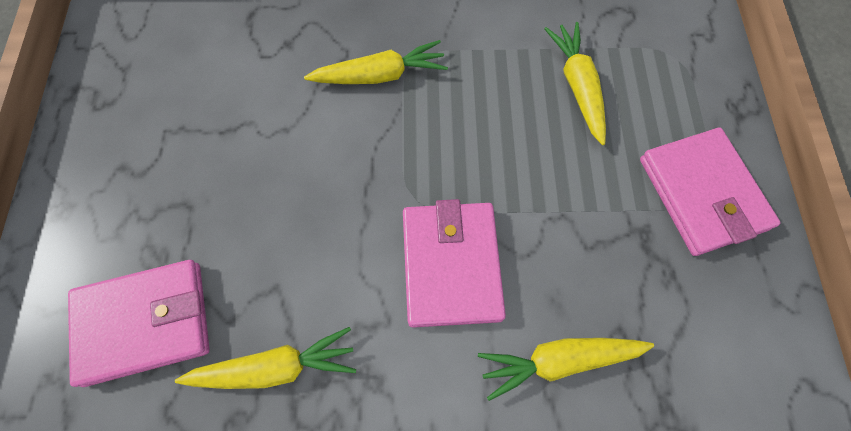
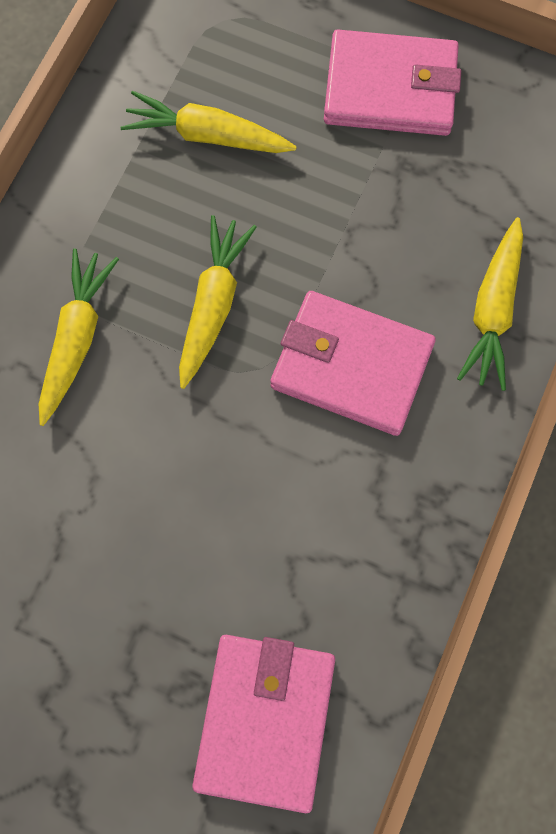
camera: 65 degrees left, 5 degrees up
(275, 367) = (379, 590): yellow carrot -> yellow carrot (213, 305)

